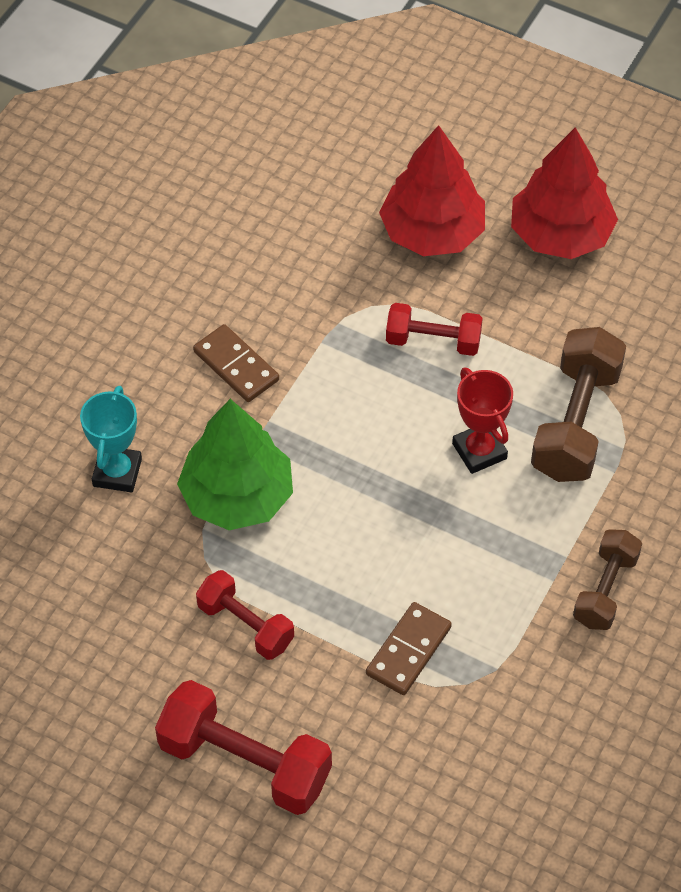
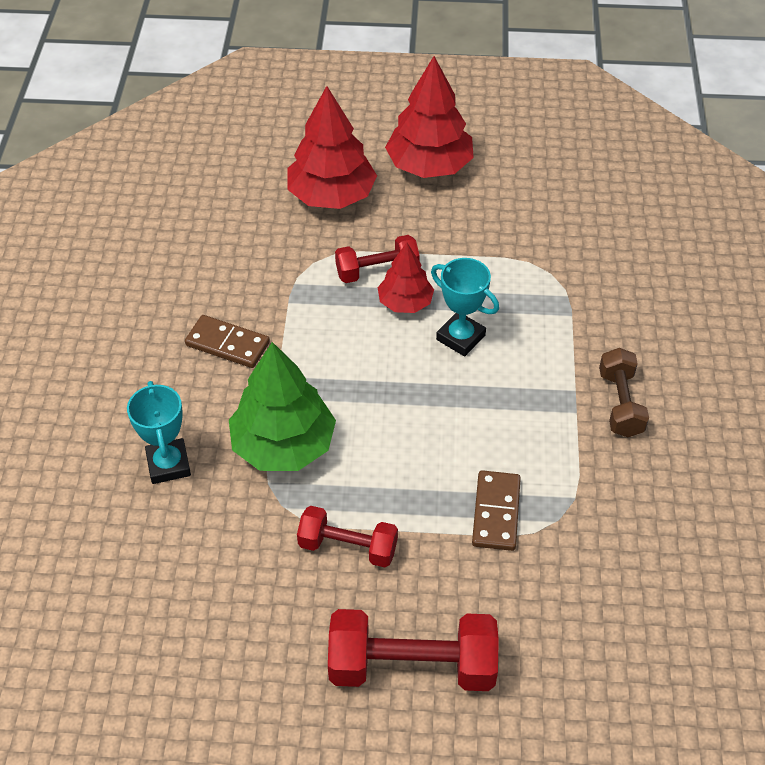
camera: 25 degrees left, 5 degrees down
(443, 389) = (405, 302): none -> red tree
(479, 451) = (460, 337): red trophy -> turquoise trophy
(575, 423) = (521, 290): brown dumbbell -> none

